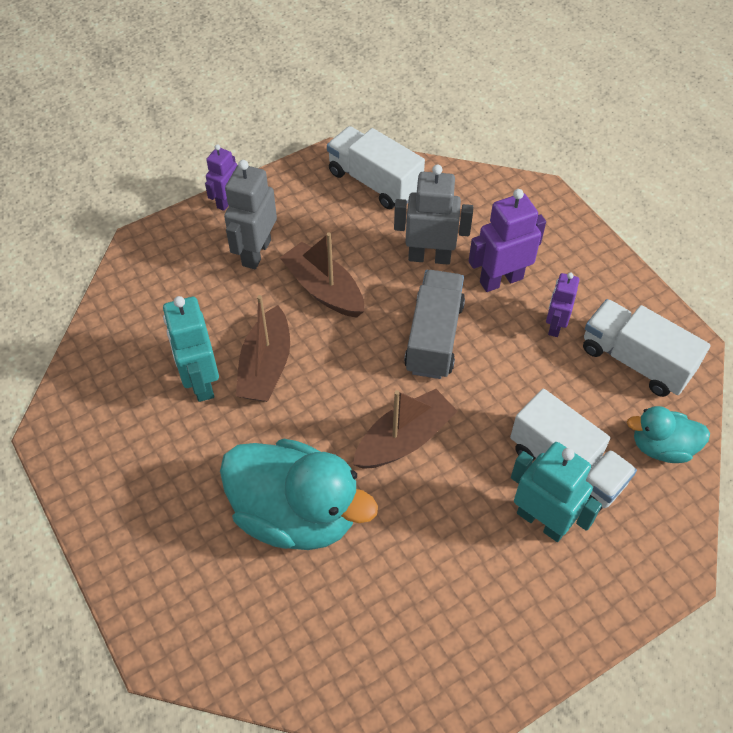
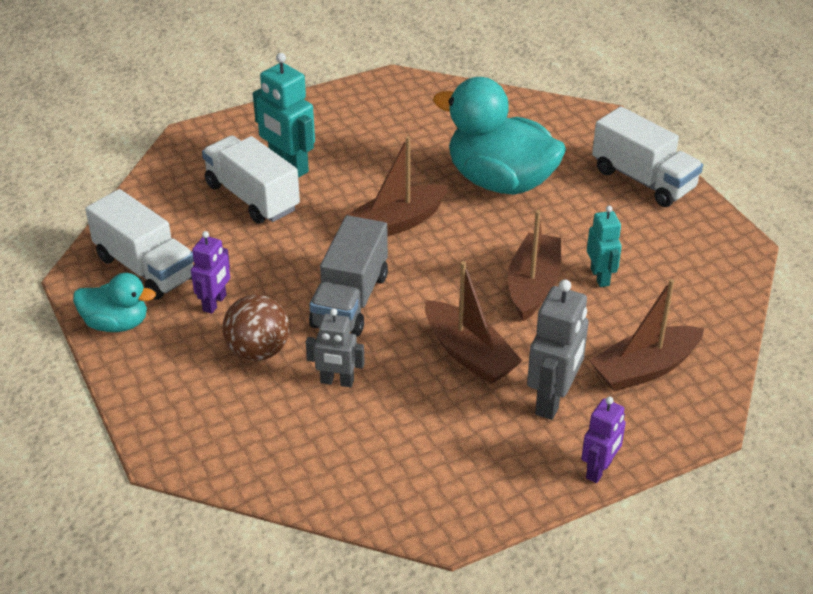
camera: 175 degrees left, 15 degrees down
(177, 285) = (644, 369): none -> brown boat
(201, 382) = (600, 277): turquoise robot -> turquoise robot, size x0.63
(374, 182) = (392, 484): white truck -> white truck (643, 180)
(429, 257) = (337, 382): grey robot -> grey robot, size x0.63
(501, 280) = (258, 351): purple robot -> brown ball
(661, 447) = (158, 204): turquoise duck -> turquoise duck (116, 324)

